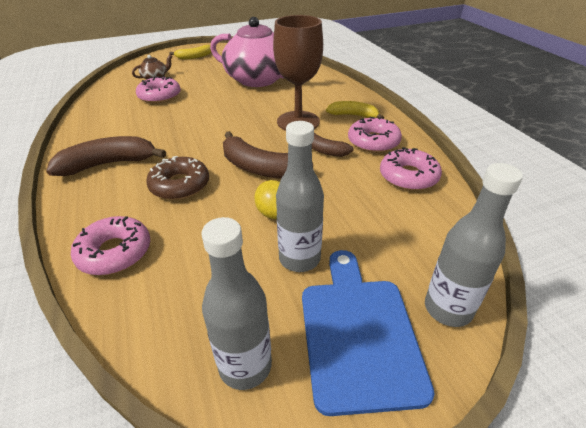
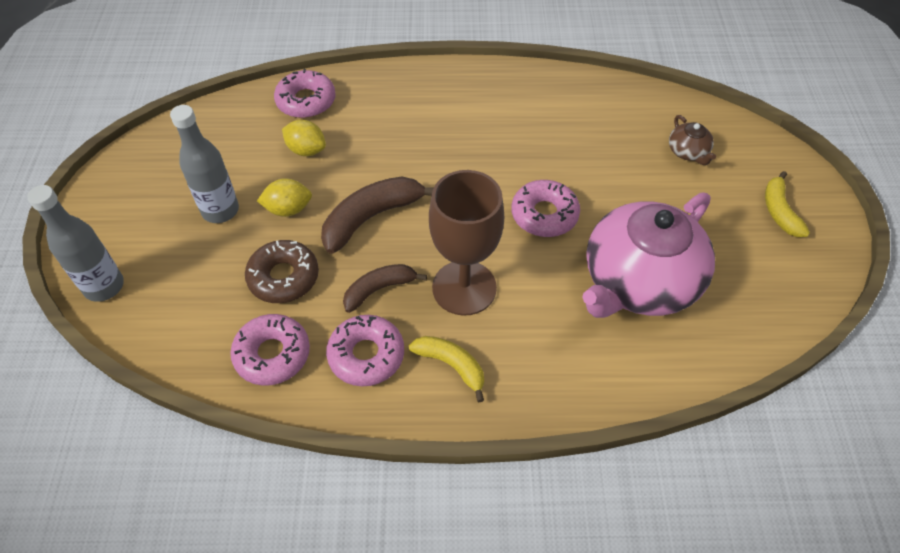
camera: 110 degrees right, 15 degrees up
(109, 164) = (448, 99): brown banana -> none
(159, 96) = (612, 151): pink donut -> pink donut (544, 215)
(180, 185) = (377, 148): brown donut -> brown donut (283, 277)
(194, 227) = (306, 150): none -> yellow lemon
(245, 366) = (155, 156): grey bottle -> none
(353, 115) = (451, 365): yellow banana -> yellow banana turned 90 degrees counterclockwise
(358, 333) = (130, 221): blue cutting board -> none

